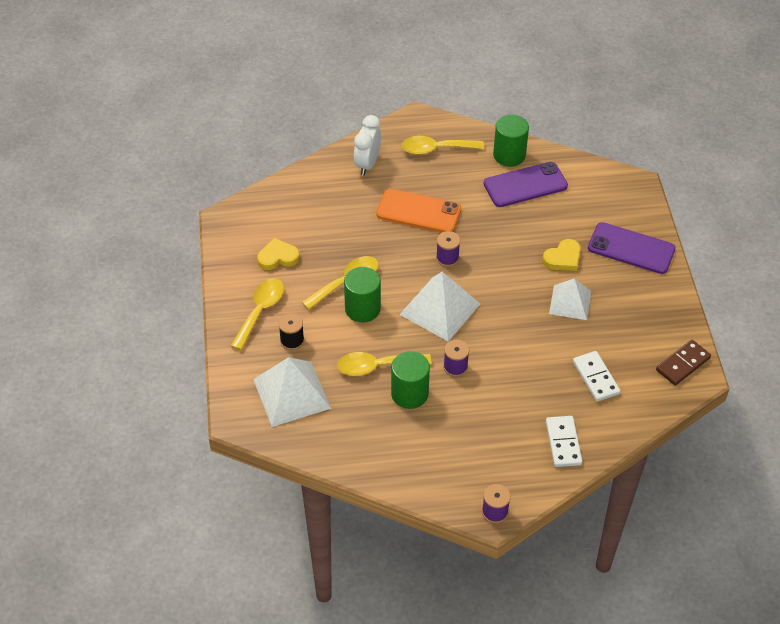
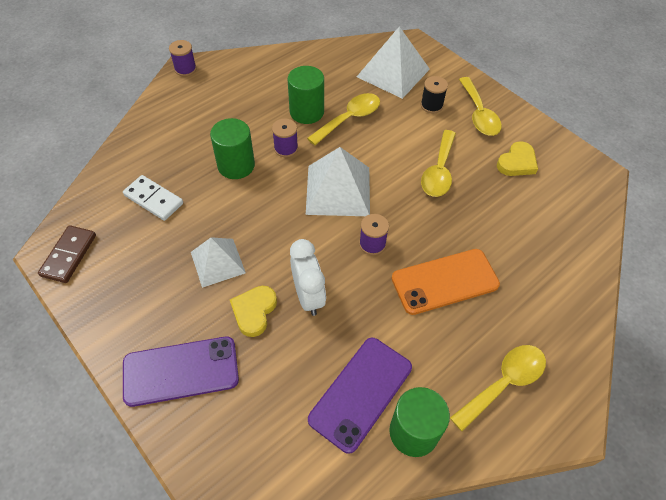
camera: 145 degrees right, 5 degrees up
(362, 309) = (403, 156): green cylinder -> green cylinder (236, 165)
(367, 164) = (551, 311): white clock -> white clock (308, 296)
(563, 443) = (157, 134): white domino -> none

